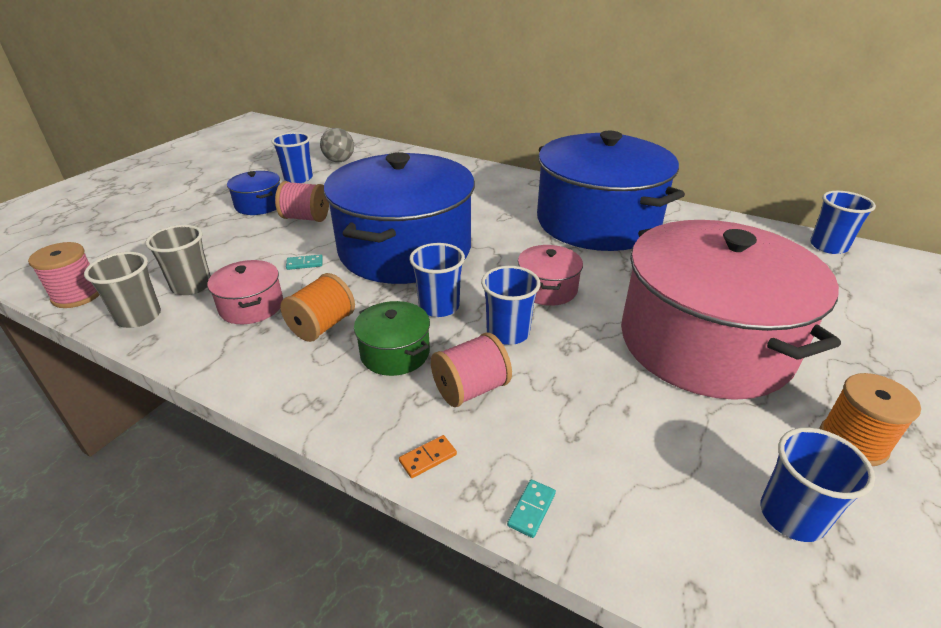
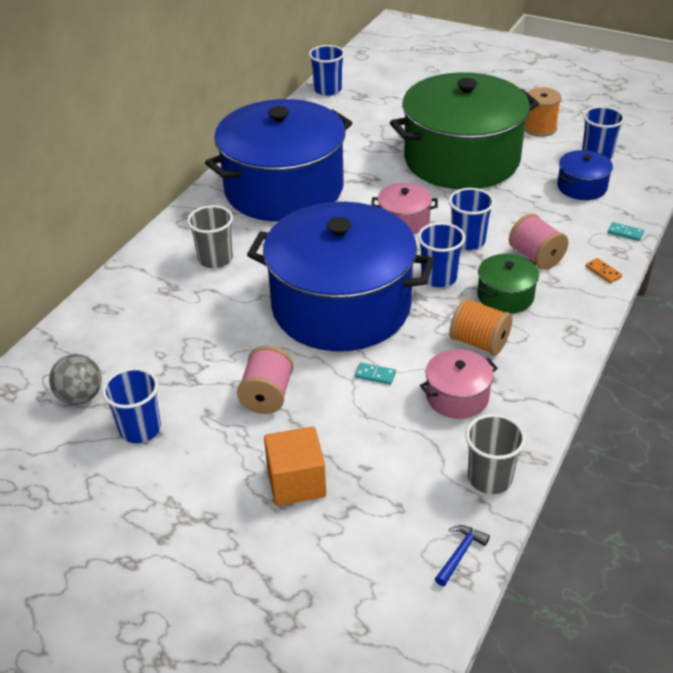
camera: 90 degrees left, 5 degrees up
(77, 295) = (460, 554): pink spool -> blue hammer
(192, 286) = (428, 455): grey cup -> grey cup (215, 259)
(209, 229) = (296, 482): none -> orange cube
(259, 205) = (226, 450): blue pot -> blue pot (582, 187)
(304, 264) = (375, 375): turquoise domino -> turquoise domino turned 60 degrees counterclockwise
(704, 342) = (461, 159): pink pot -> green pot

